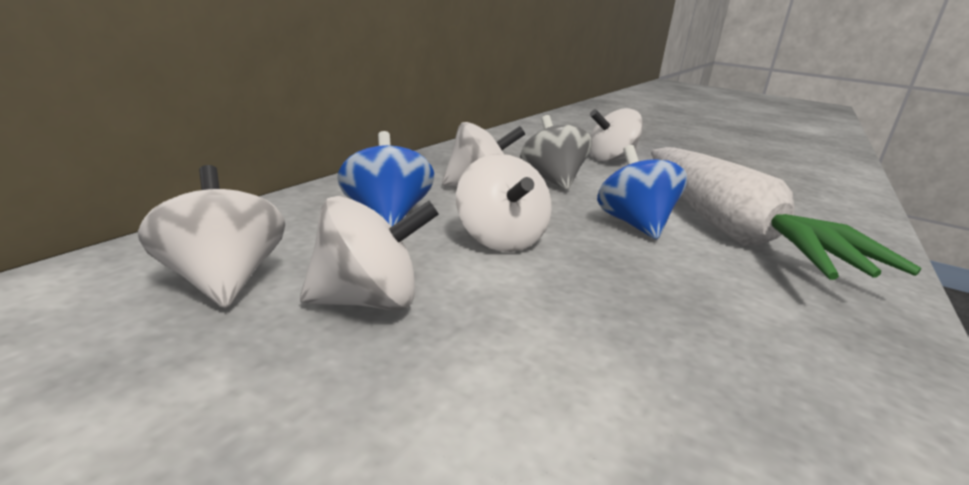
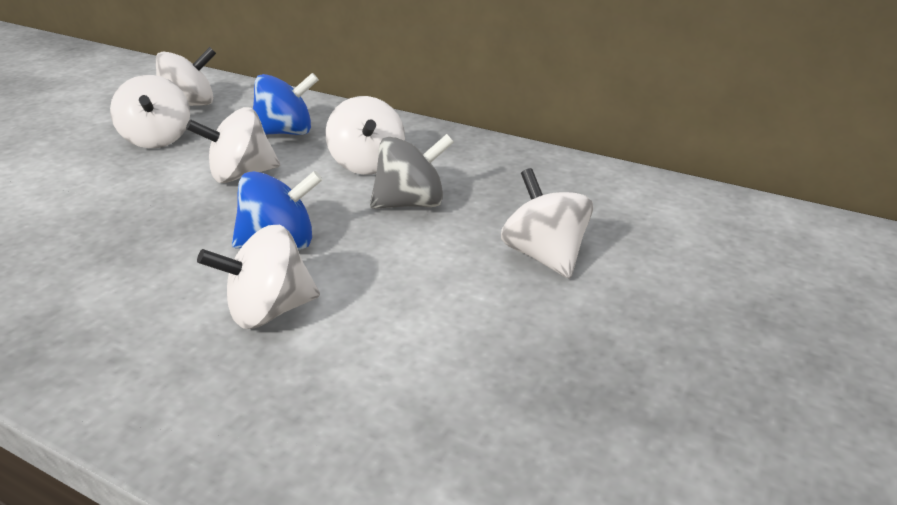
camera: 90 degrees right, 10 degrees up
(729, 230) = (269, 311): white carrot -> white spinning top

